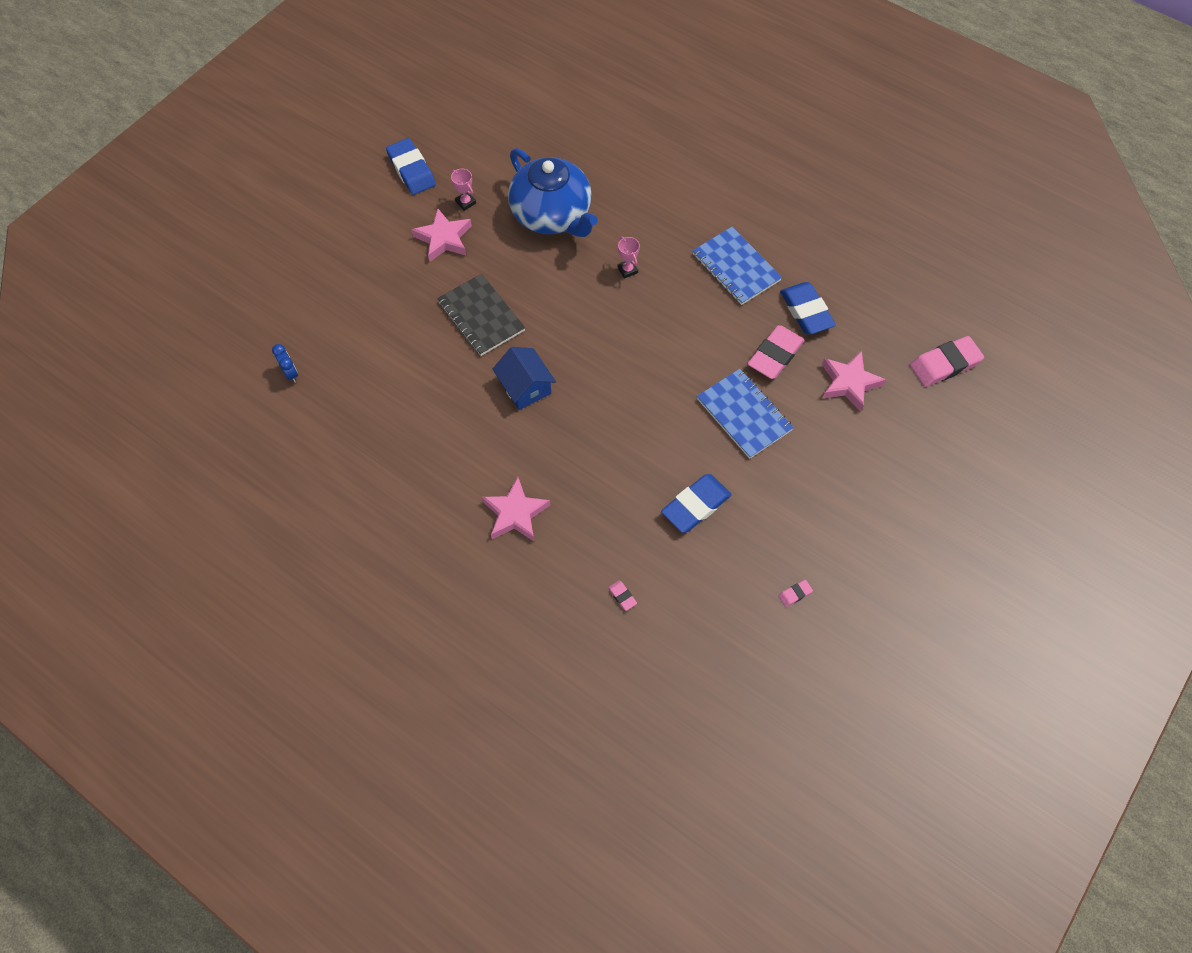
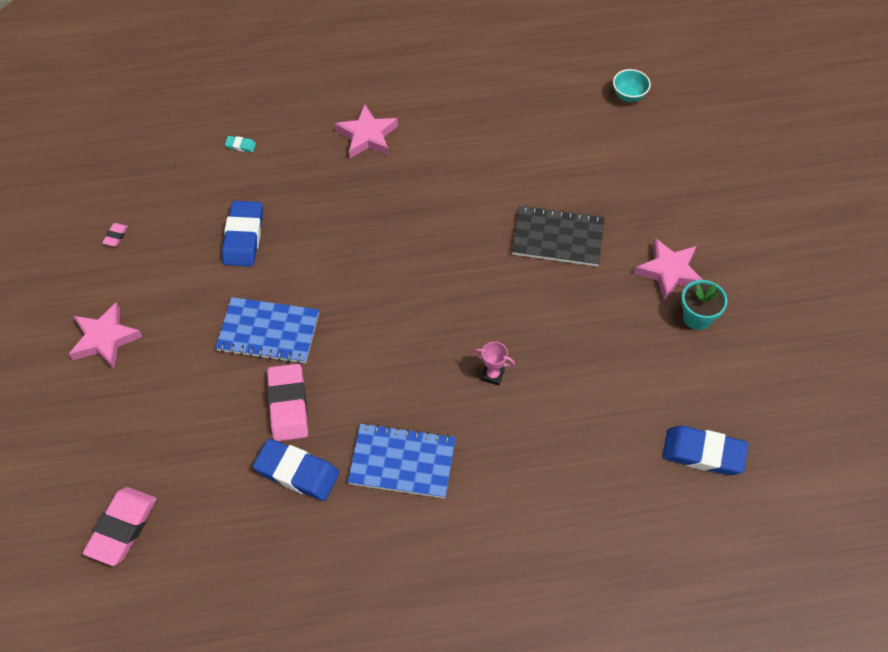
camera: 135 degrees right, 5 degrees down
(291, 373) = (629, 96): blue clock -> turquoise bowl
(411, 170) = (778, 306): blue eraser -> blue eraser (703, 453)
(465, 202) = (697, 317): pink trophy -> turquoise flower pot
(525, 387) = (460, 216): blue house -> none
(552, 215) = (615, 370): blue teapot -> none
(622, 596) = (240, 146): pink eraser -> turquoise eraser
(849, 383) = (200, 433): pink star -> pink star (105, 339)

